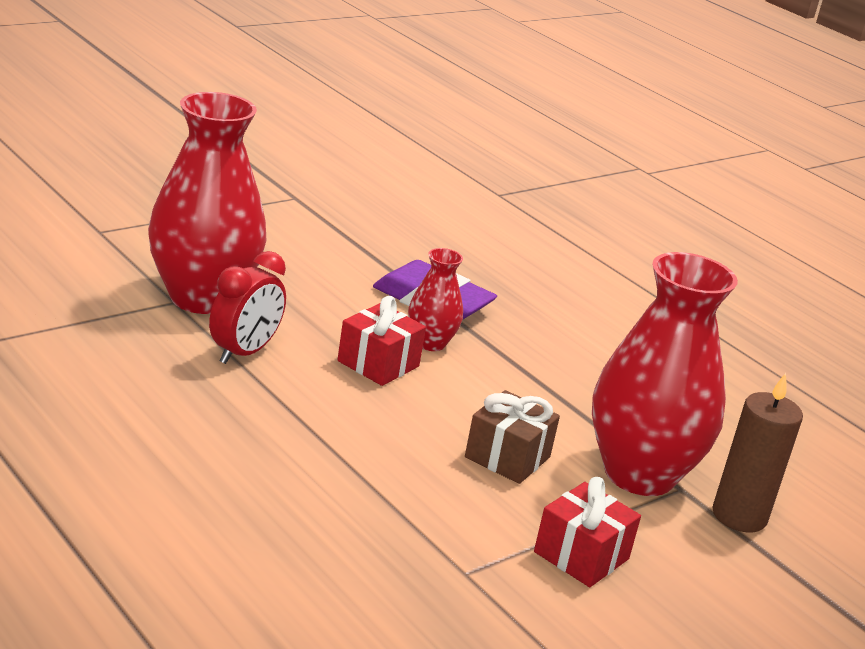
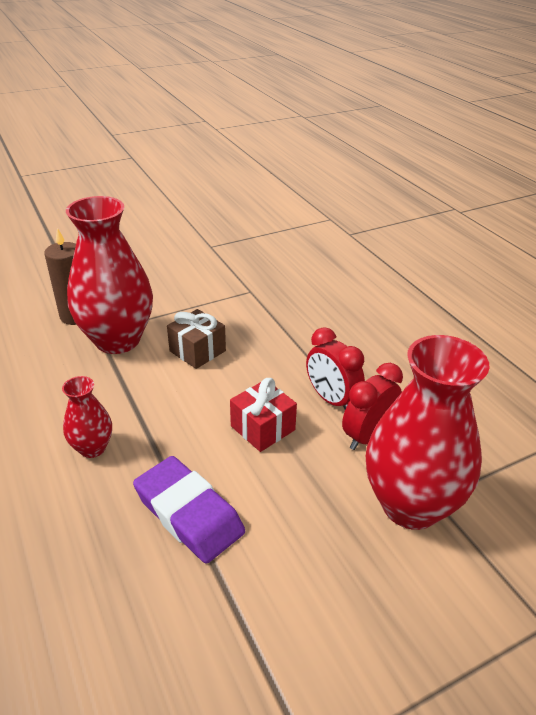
camera: 165 degrees left, 10 degrees up
(291, 391) = (331, 399): none -> red clock
(430, 343) = (212, 453): red vase -> red vase (92, 448)
(581, 555) = (186, 297): red gift -> none

